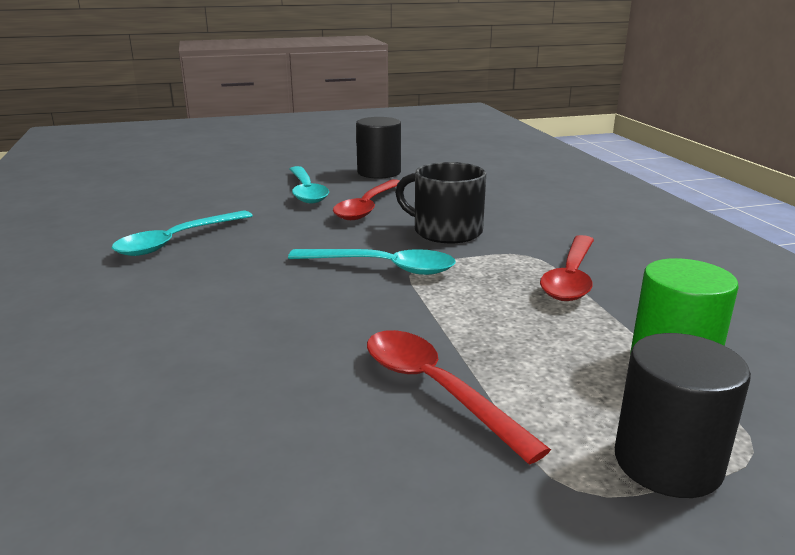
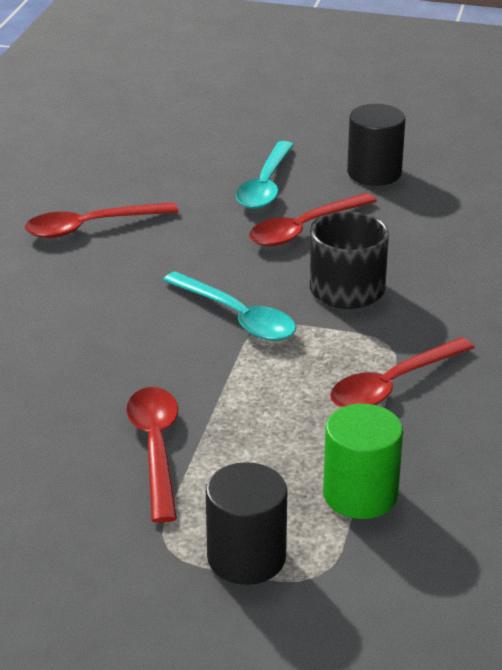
camera: 30 degrees right, 10 degrees up
(176, 241) = (90, 227): turquoise spoon -> red spoon

